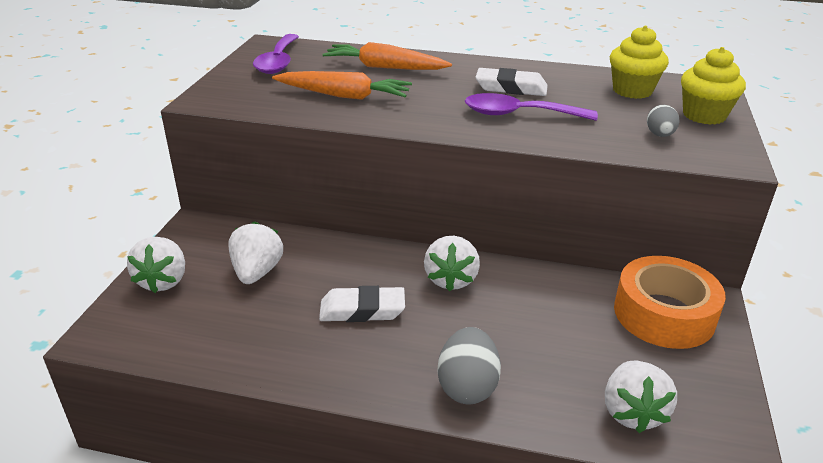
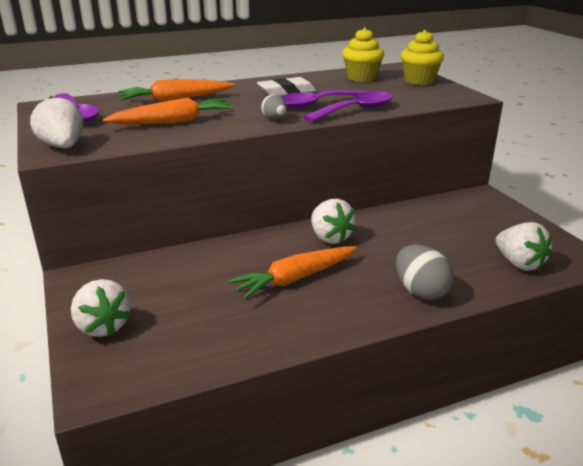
camera: 35 degrees left, 5 degrees down
(257, 272) = (180, 288): white strawberry -> white strawberry (63, 147)
(362, 310) = (295, 278): white eraser -> orange carrot
(551, 136) = (356, 110): none -> purple spoon
(660, 135) = (413, 95): grey egg -> grey egg (274, 119)
(664, 314) = (470, 209): orange tape -> none

